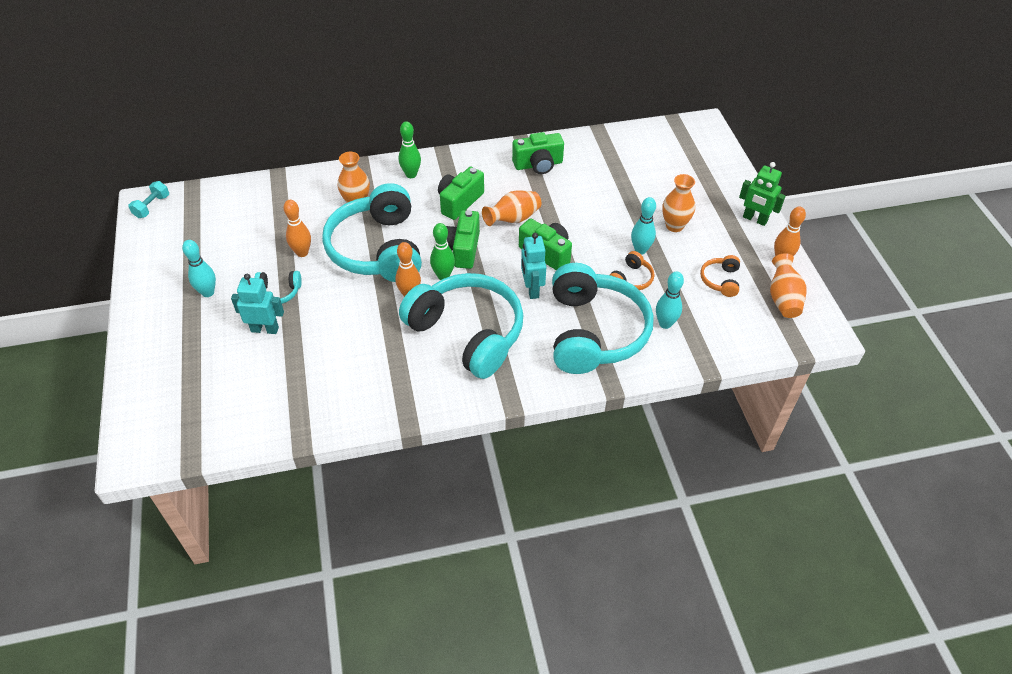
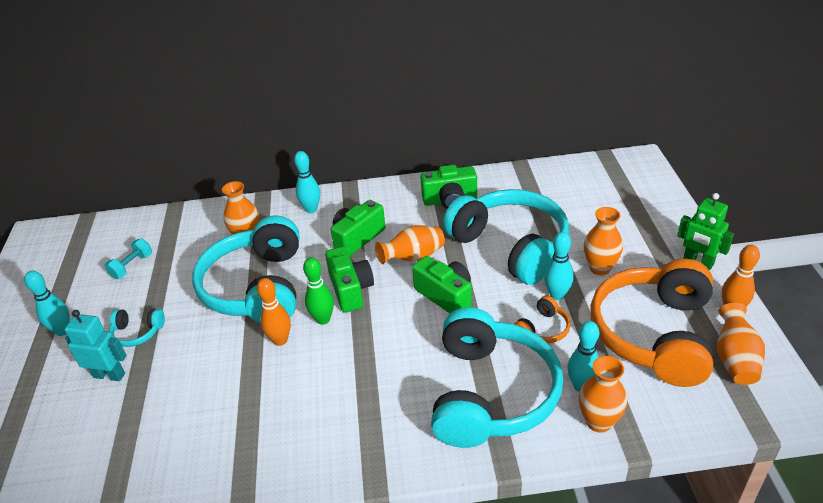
camera: 10 degrees right, 10 degrees down
(152, 206) = (39, 238): turquoise dumbbell -> turquoise dumbbell (132, 266)
(302, 252) = (175, 289): orange bowling pin -> none
(411, 174) = (311, 209): green bowling pin -> turquoise bowling pin
(462, 249) = (350, 290): green camera -> green camera turned 150 degrees clockwise
(467, 333) = (337, 388): turquoise headphones -> turquoise headphones (511, 246)
(532, 289) = (422, 338): turquoise robot -> none
(680, 350) = (598, 421): none -> orange vase
(720, 280) = (654, 334): orange headphones -> orange headphones, size x2.44

